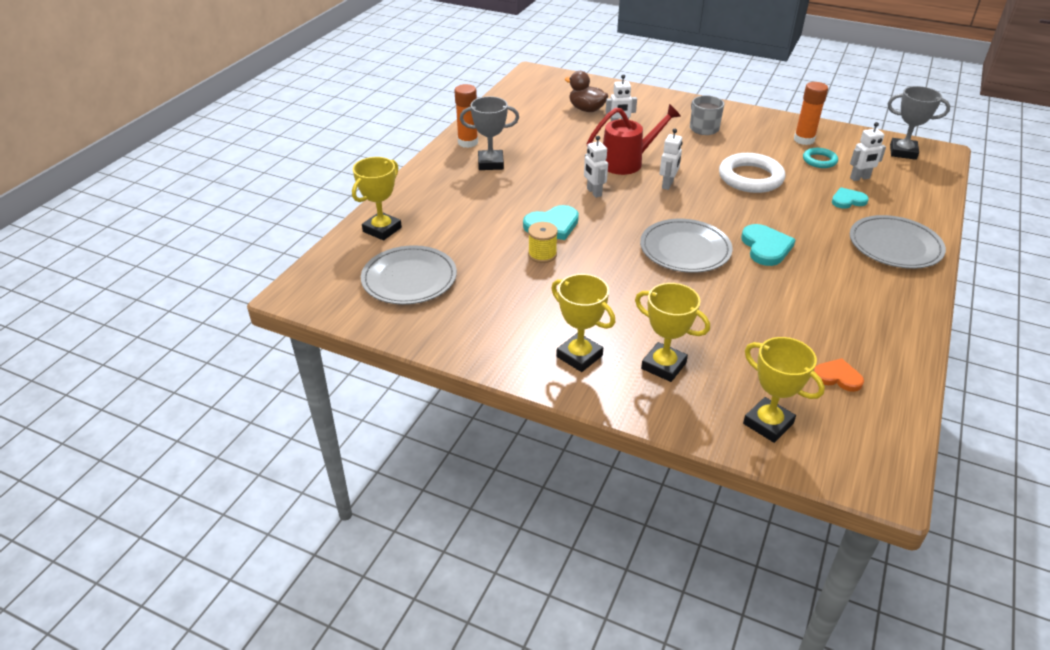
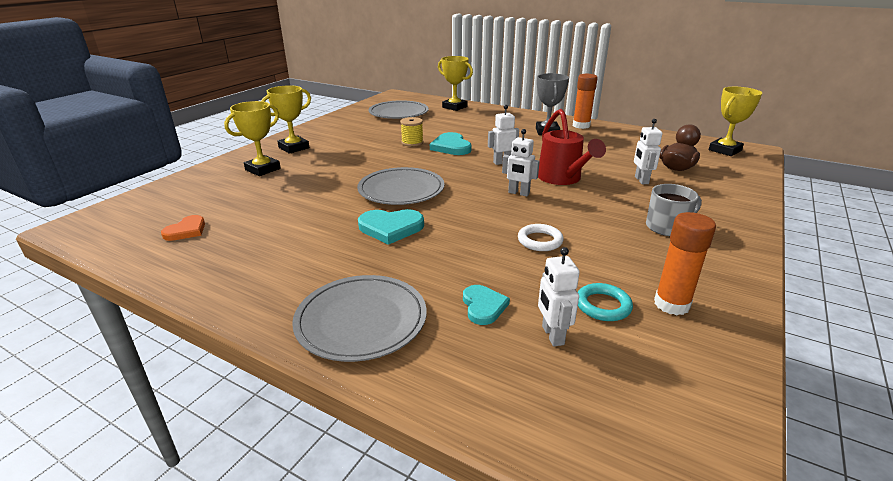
camera: 95 degrees right, 10 degrees down
(750, 178) = (540, 241): white ring -> white ring, size x0.54
(768, 423) = (173, 195): yellow trophy -> yellow trophy (724, 150)
(903, 152) = (674, 427): grey trophy -> none

